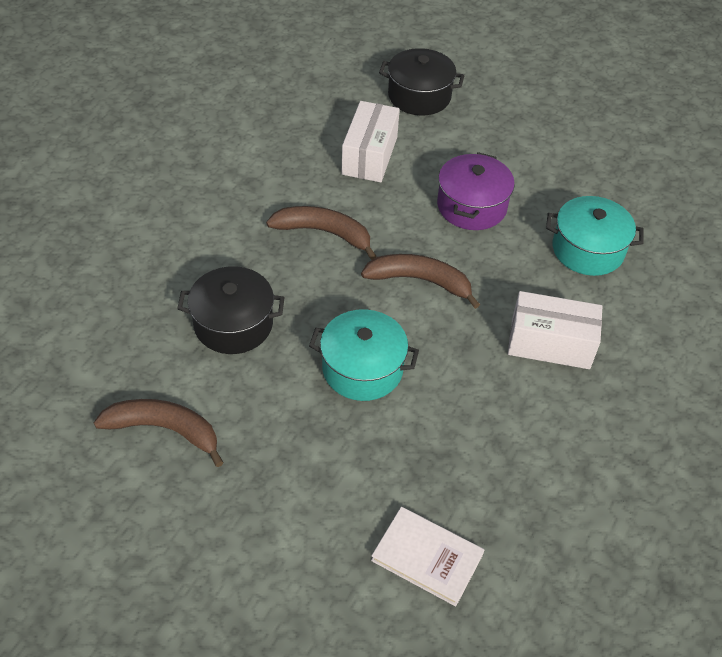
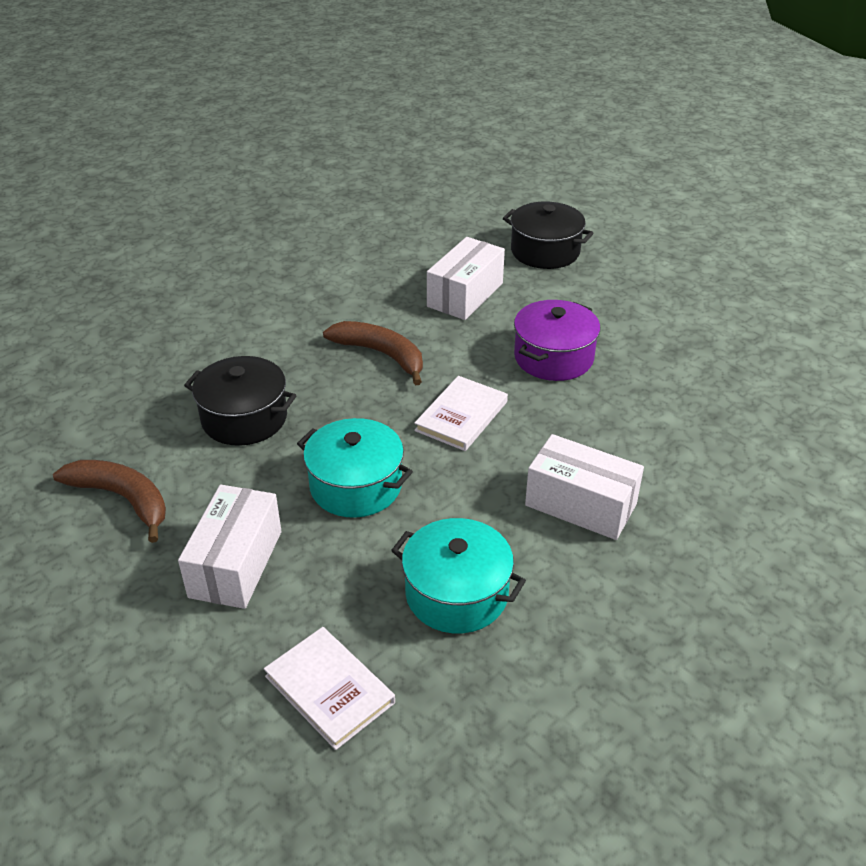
camera: 20 degrees right, 10 degrees down
(296, 467) = (236, 564): none -> white box
(420, 281) = (461, 416): brown banana -> white book
(588, 249) = (669, 421): turquoise pot -> turquoise pot (456, 594)

